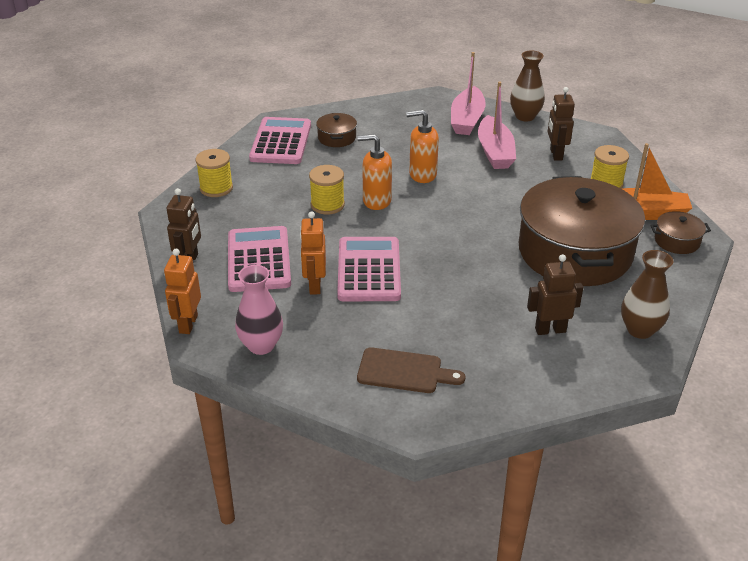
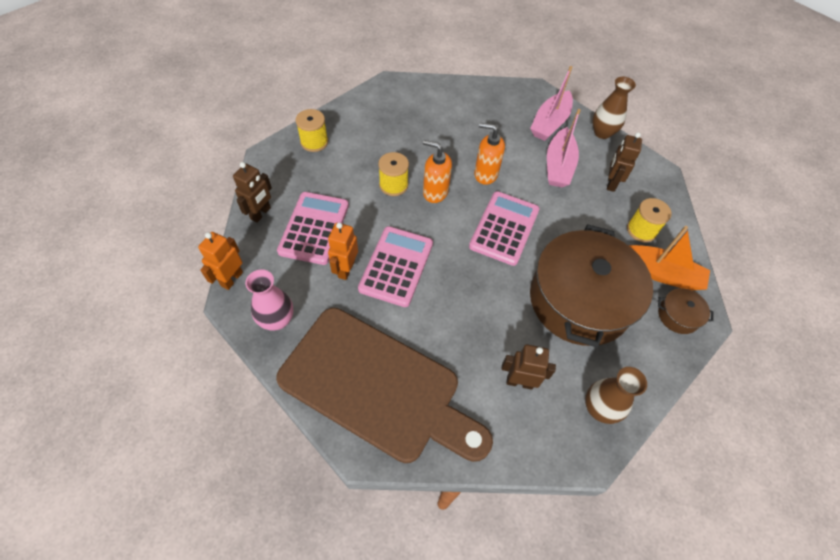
camera: 15 degrees right, 20 degrees up
(281, 142) = (385, 106): pink calculator -> pink calculator (504, 228)
(337, 138) = (432, 114): brown pot -> none
(404, 371) = (377, 387): brown cutting board -> brown cutting board, size x2.38

